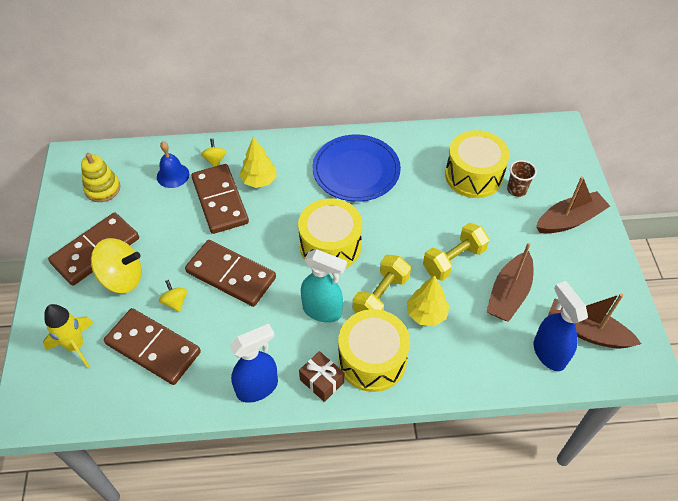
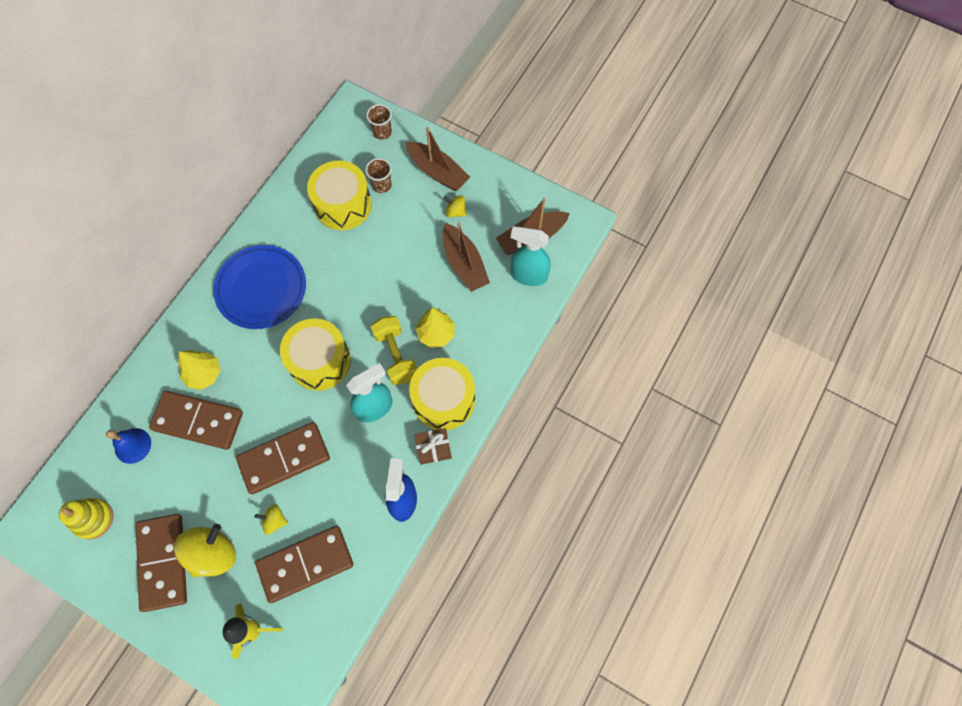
camera: 55 degrees left, 15 degrees up
(215, 160) = (147, 397): yellow spinning top -> yellow spinning top (455, 212)
(453, 260) = (406, 279): yellow dumbbell -> none
(549, 353) = (528, 275): blue spray bottle -> turquoise spray bottle
(561, 160) = (382, 132): none -> brown cup
(569, 220) = (437, 172): brown boat -> brown boat turned 120 degrees clockwise

